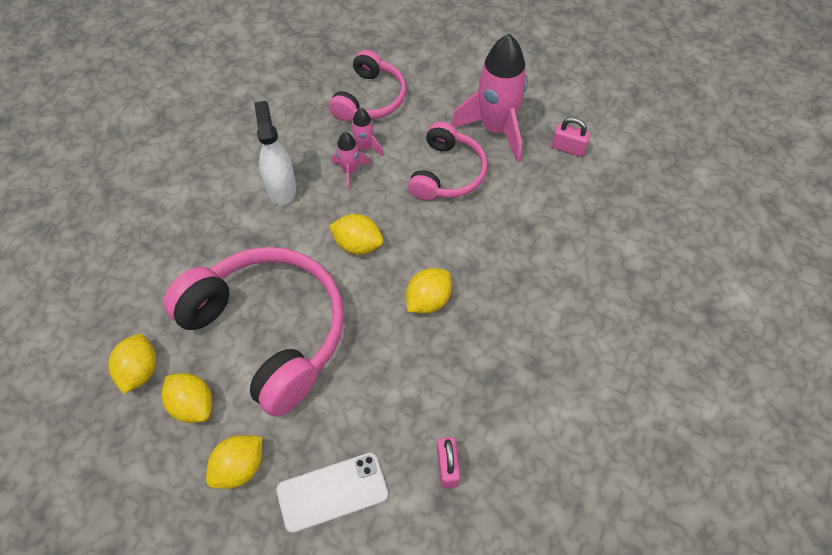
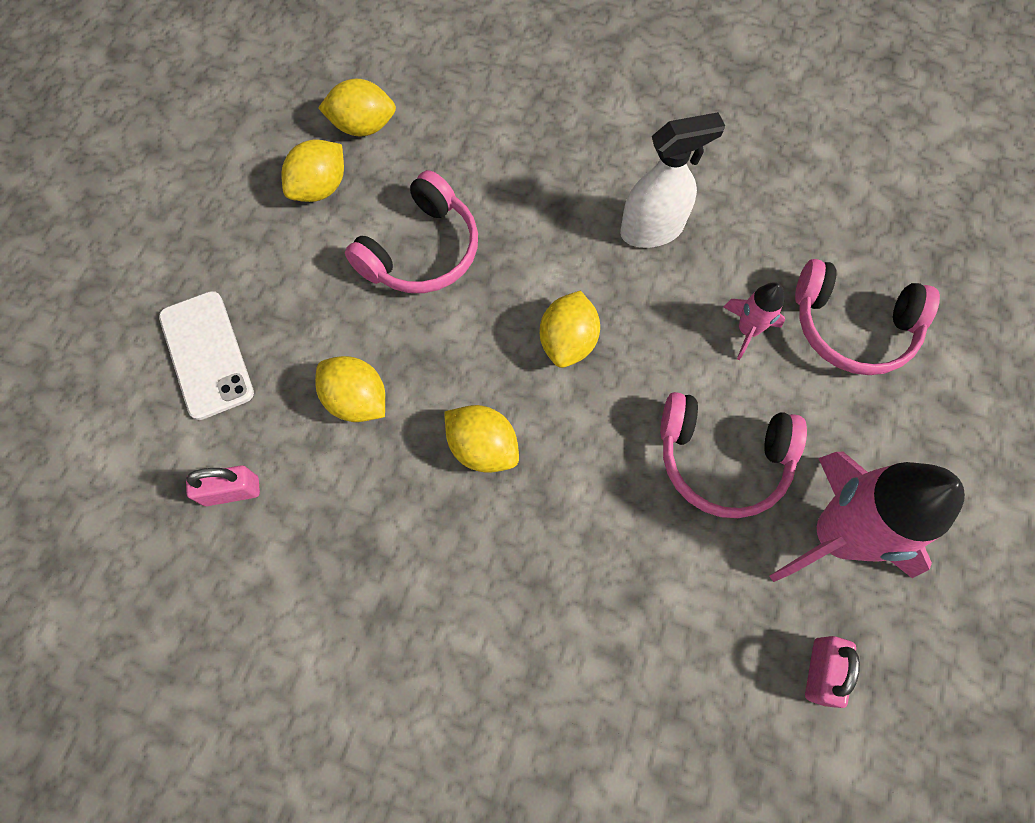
camera: 85 degrees right, 10 degrees up
(239, 467) = (241, 250): yellow lemon -> yellow lemon (357, 400)
(269, 331) = (422, 251): pink headphones -> pink headphones, size x0.56
(350, 171) = (698, 315): pink rocket -> none

